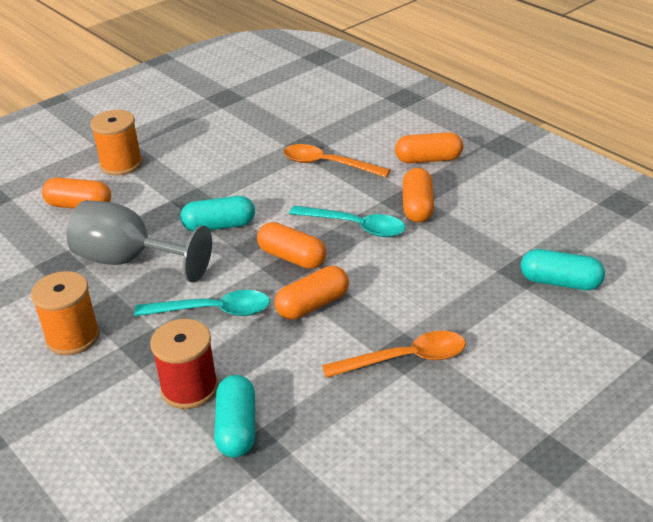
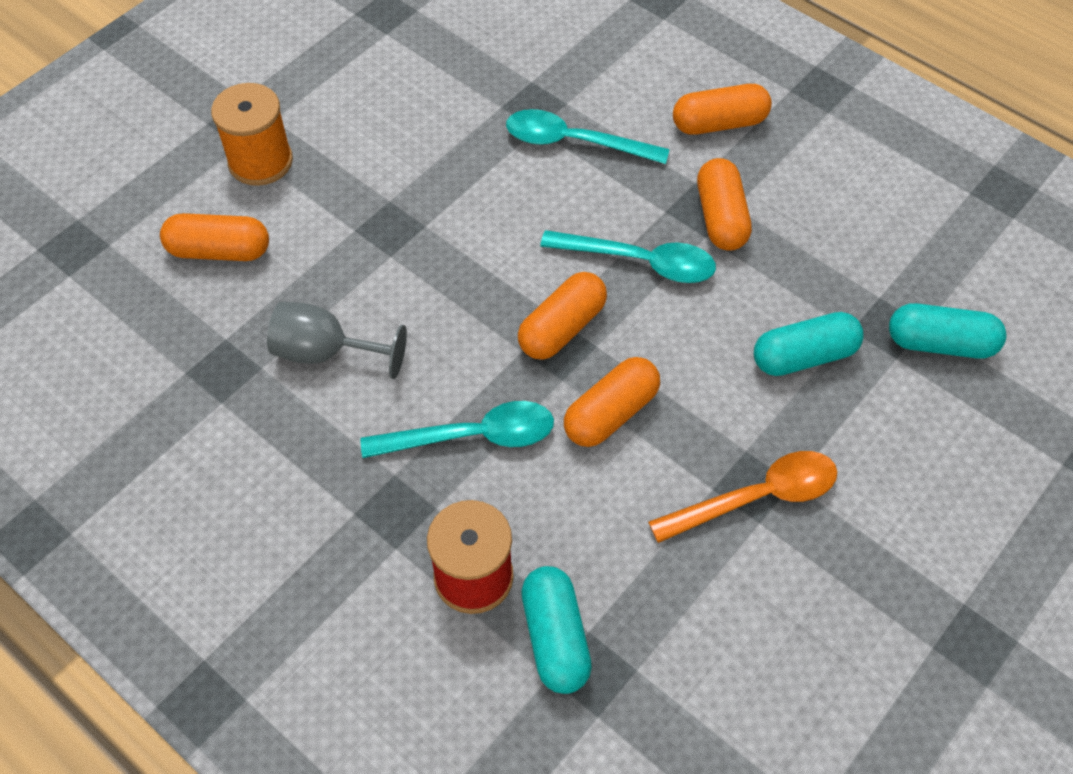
camera: 10 degrees left, 20 degrees up
(73, 337) = (282, 502): orange spool -> none
(129, 260) = (326, 352): grey goblet -> grey goblet, size x0.66
(219, 226) = (442, 275): turquoise capsule -> turquoise capsule (804, 356)
(292, 257) = (562, 328): orange capsule -> orange capsule turned 75 degrees counterclockwise
(327, 164) = (573, 142): orange spoon -> turquoise spoon

